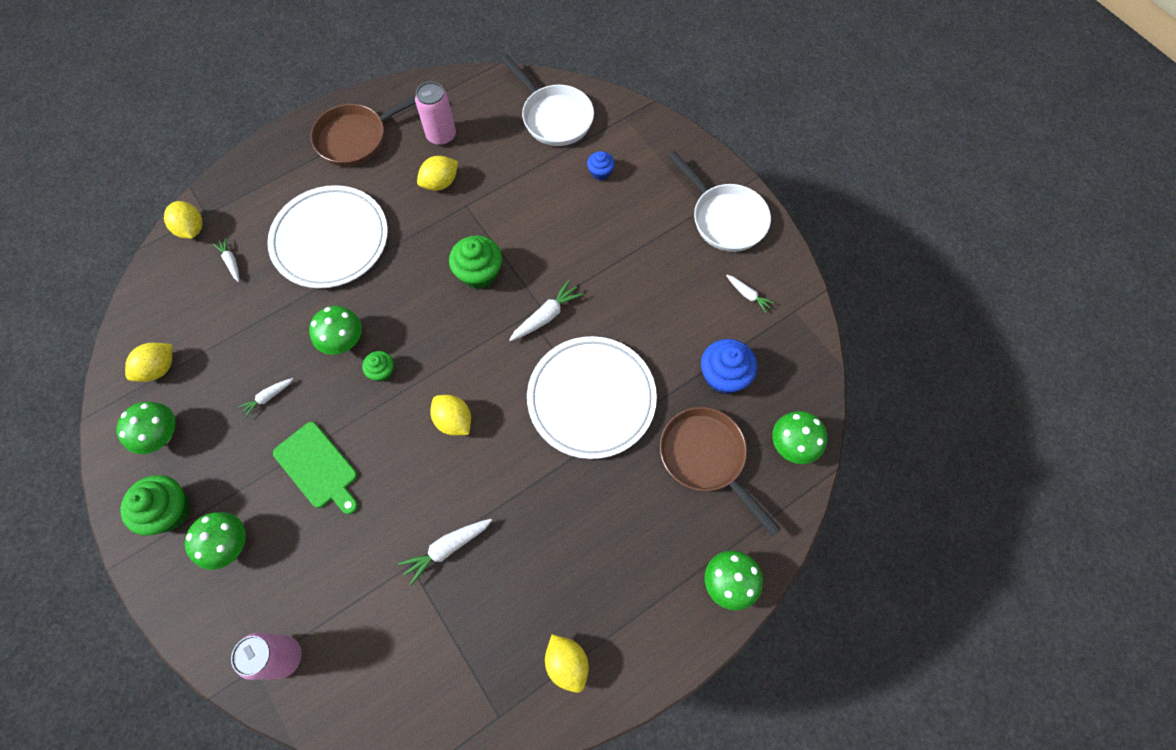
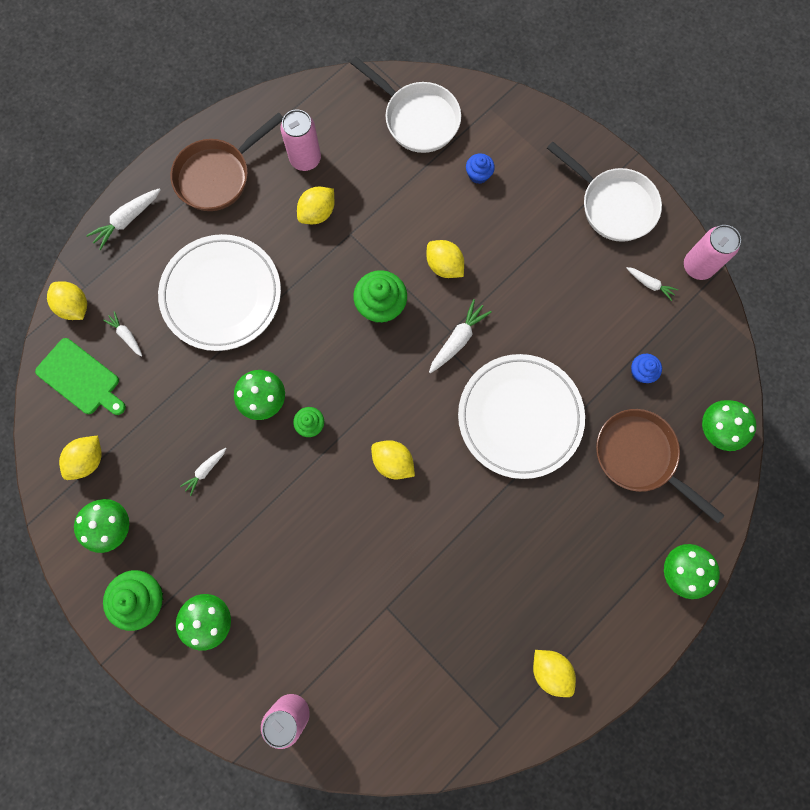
camera: 10 degrees left, 10 degrees up
(318, 467) = (274, 531): green cutting board -> green cutting board (81, 378)
(447, 548) = (416, 586): white carrot -> white carrot (127, 220)
(549, 247) = (444, 266): none -> yellow lemon
(723, 376) = (641, 372): blue cupcake -> blue cupcake, size x0.57
(799, 286) = (698, 266): none -> pink can

